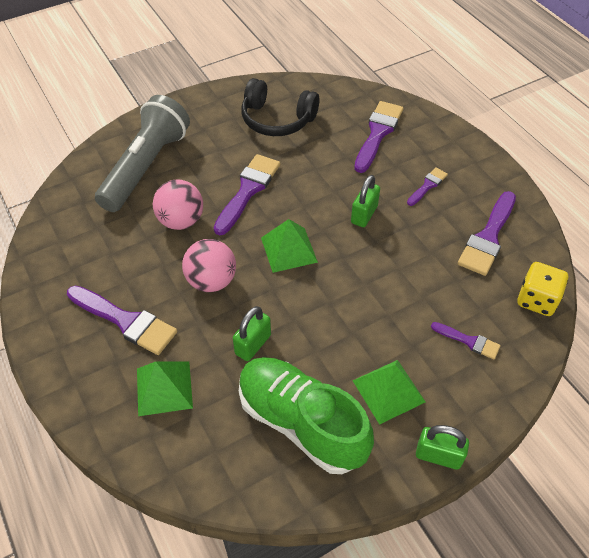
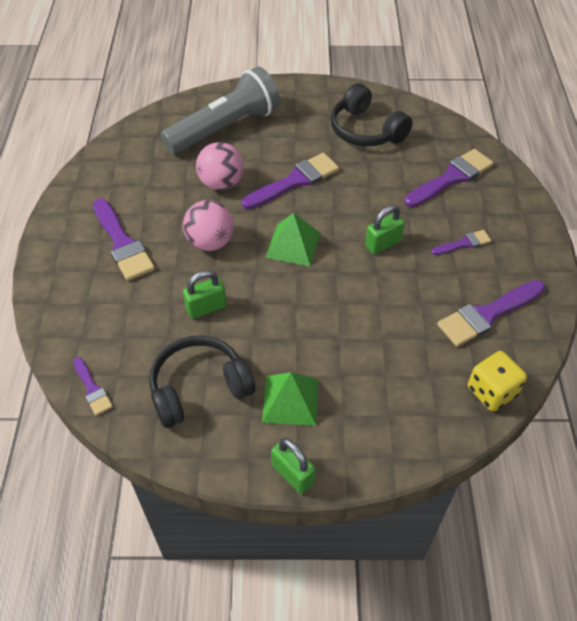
camera: 30 degrees right, 0 degrees up
(164, 388) = (114, 308): green pyramid -> none
(301, 423) = (199, 388): green shoe -> black headphones
(469, 341) = (395, 395): purple brush -> purple brush (92, 389)

